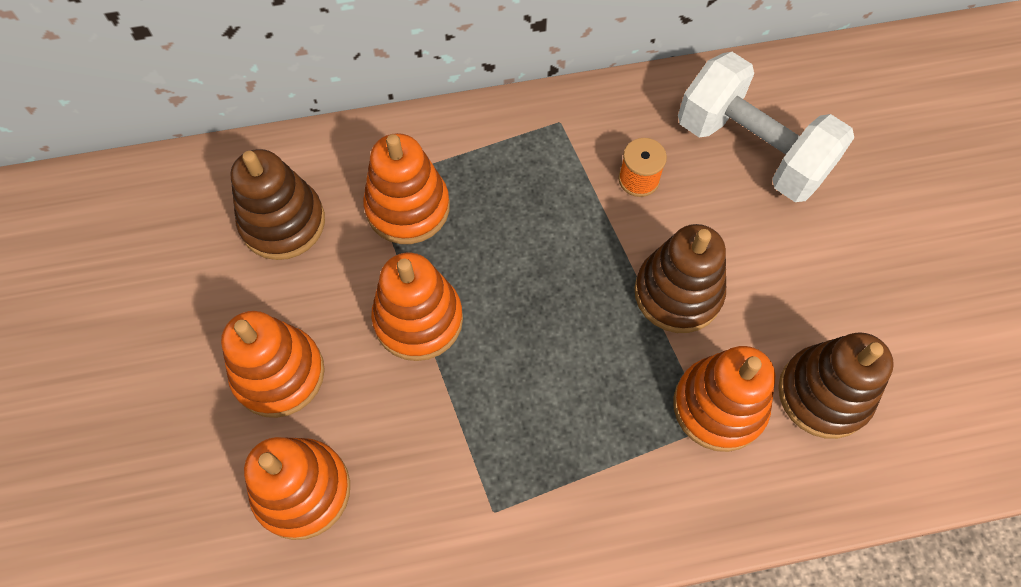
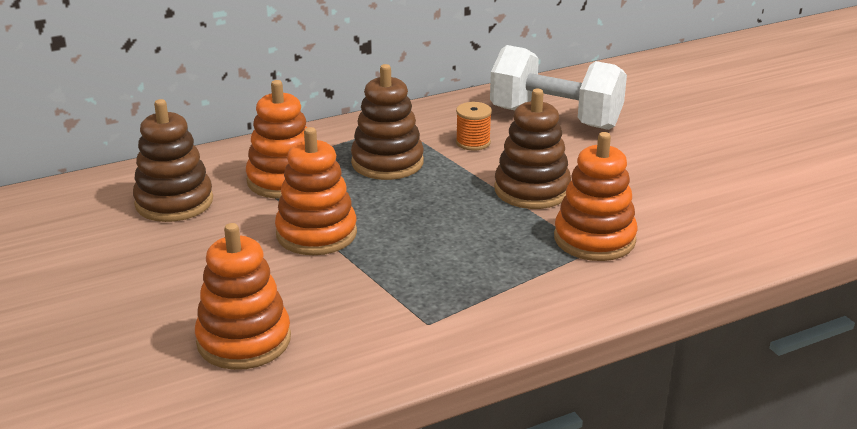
camera: 15 degrees left, 35 degrees down
(279, 374) = (198, 280): orange stacking toy -> none
(824, 394) = (675, 220): brown stacking toy -> brown stacking toy (387, 162)

